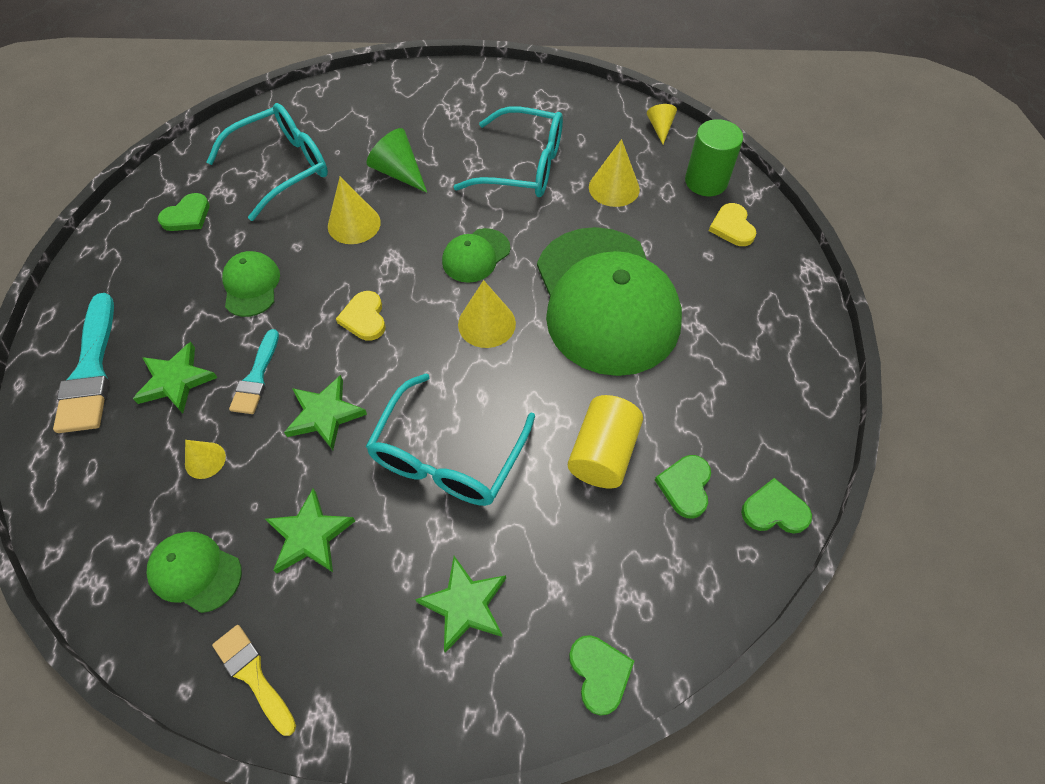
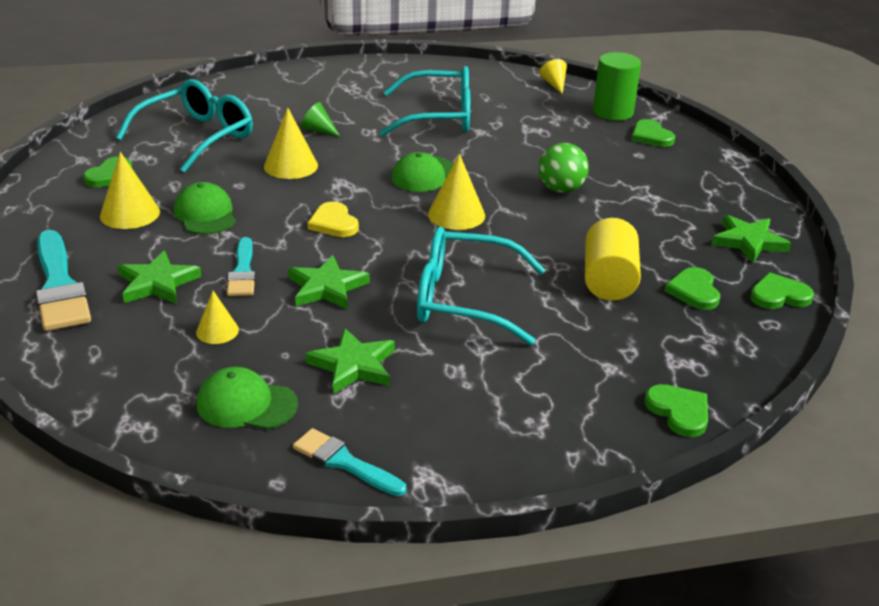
camera: 15 degrees left, 25 degrees down
(253, 675) = (344, 462): yellow brush -> turquoise brush
(399, 172) = (318, 130): green cone -> green cone, size x0.62
(447, 456) = (463, 300): turquoise glasses -> turquoise glasses turned 90 degrees clockwise
(465, 605) = (531, 388): green star -> green star (748, 242)
(606, 300) = (561, 189): green cap -> green ball
(614, 188) = (531, 123): yellow cone -> yellow cone (130, 213)
(732, 227) = (651, 136): yellow heart -> green heart

